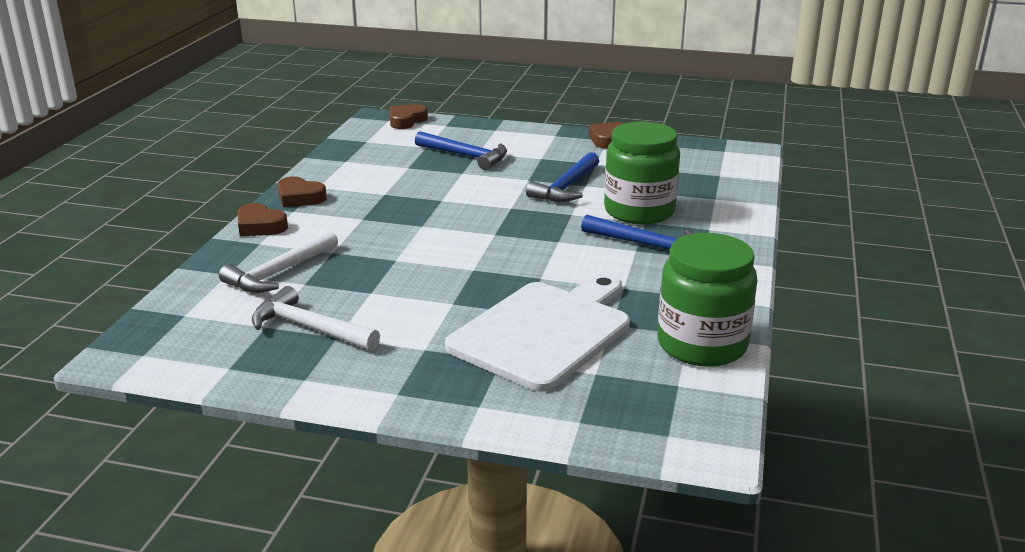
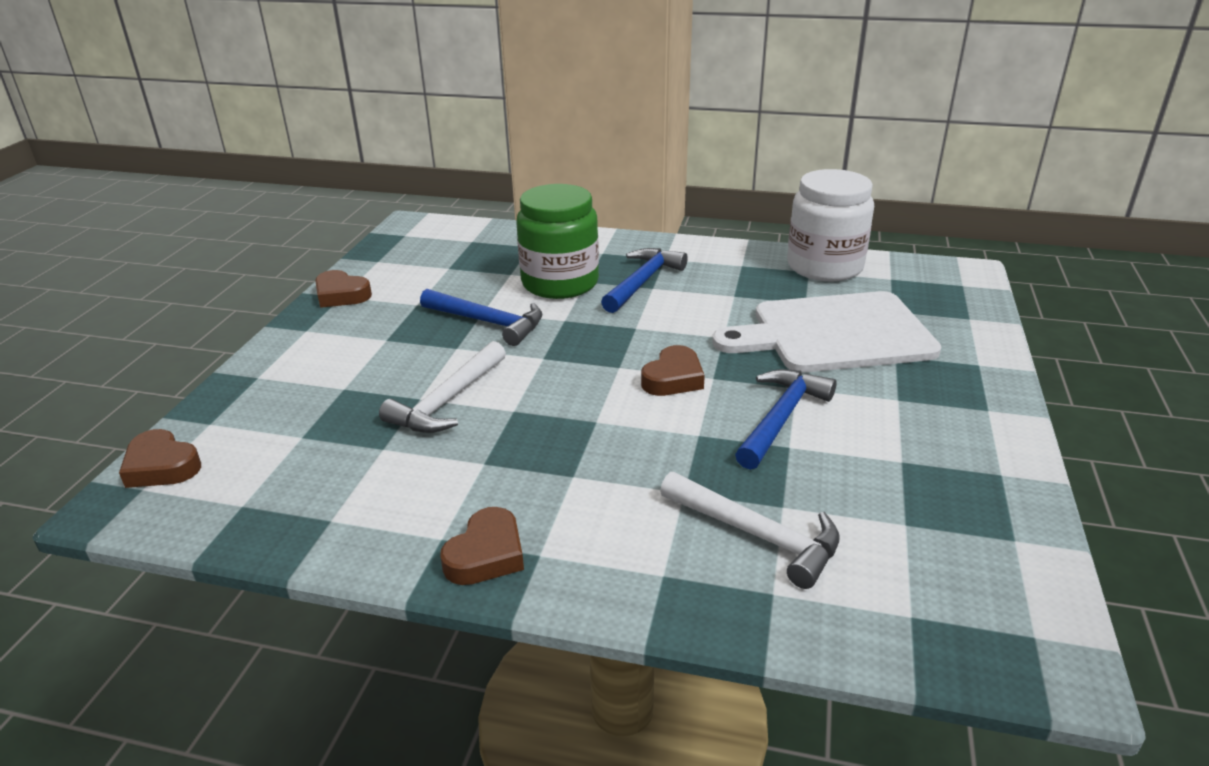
camera: 90 degrees left, 5 degrees up
(260, 226) = (600, 585): brown heart -> brown heart (673, 378)
(309, 328) = (893, 485): white hammer -> white hammer (447, 401)
(466, 156) = (357, 397): blue hammer -> blue hammer (781, 418)
(545, 332) = (834, 333): white cutting board -> white cutting board turned 45 degrees counterclockwise
(702, 345) = (824, 266): green jar -> white jar

